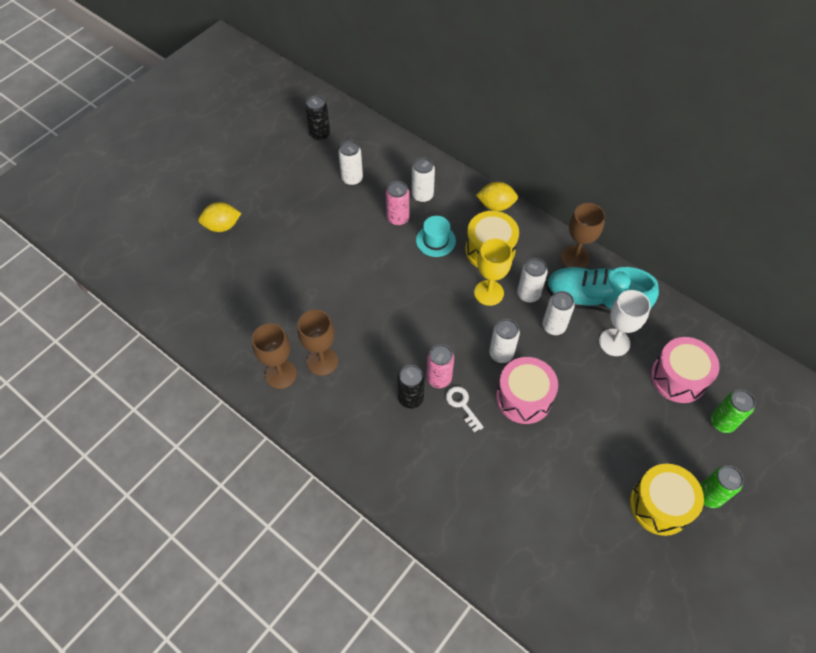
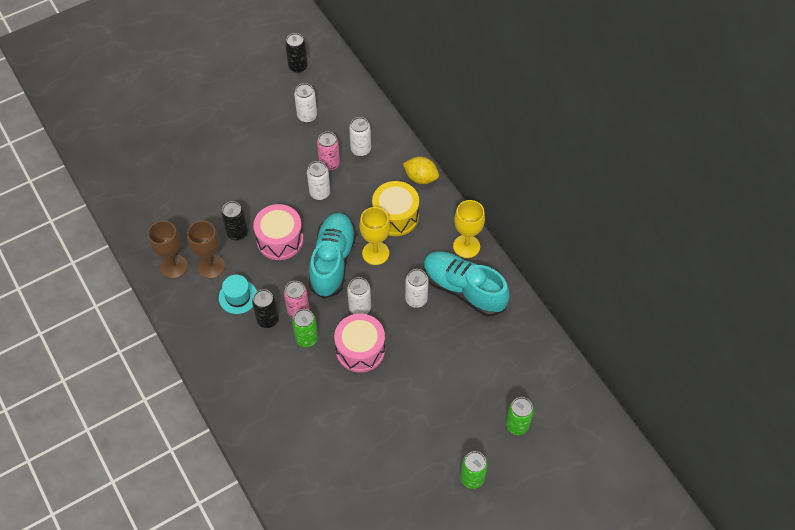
camera: 20 degrees right, 0 degrees up
(222, 226) = (180, 126): yellow lemon -> none
(334, 317) = (237, 233): none -> black can
(435, 240) = (352, 193): turquoise hat -> turquoise hat (238, 297)
(449, 315) = (332, 261): none -> turquoise shoe
(462, 405) = (307, 339): white key -> green can
(528, 294) = (409, 265): white can -> white can (320, 193)
(575, 258) = (466, 246): brown goblet -> yellow goblet
(614, 342) = (461, 329): white goblet -> none
(660, 505) = (427, 471): yellow drum -> none
(678, 377) = (500, 377): pink drum -> pink drum (280, 240)

